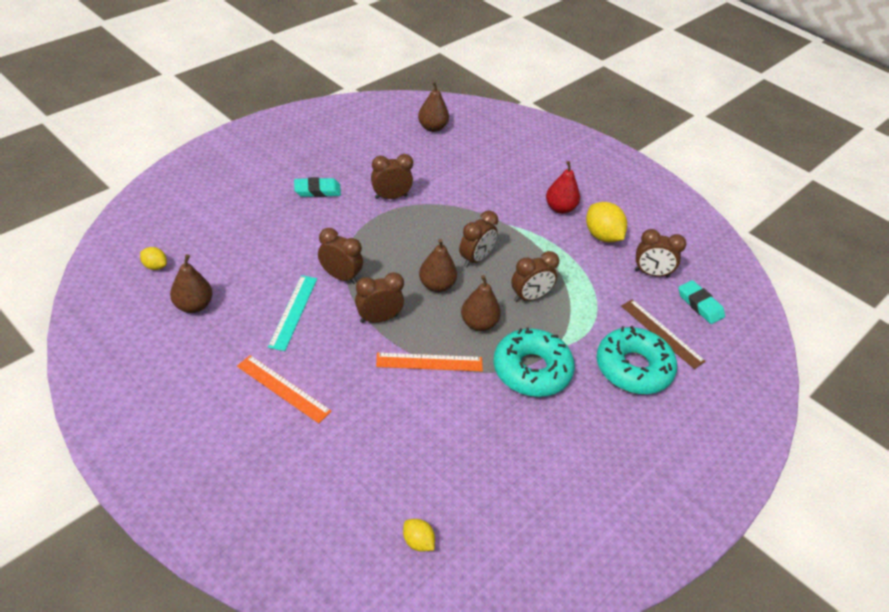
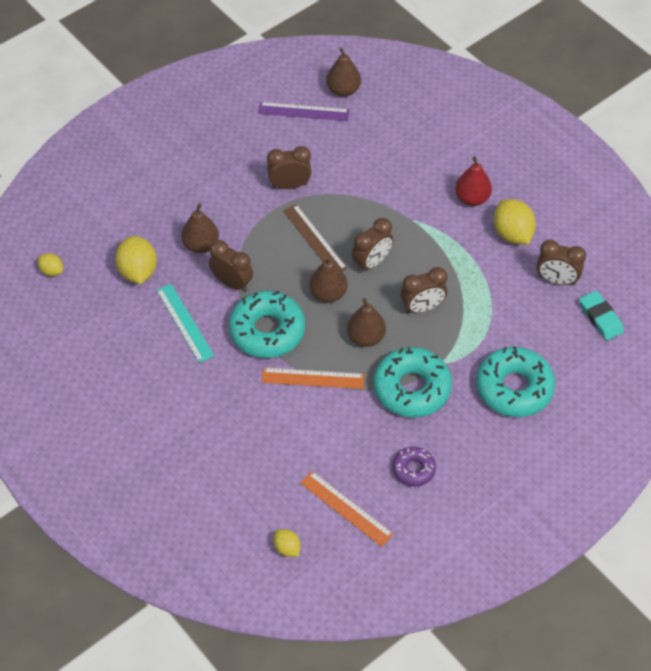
camera: 10 degrees right, 10 degrees up
(193, 306) = (90, 315): brown pear -> brown pear (201, 245)
(244, 267) = (138, 271): none -> yellow lemon
(283, 388) = (174, 403): orange ruler -> orange ruler (346, 508)
(293, 312) = (185, 322): turquoise ruler -> turquoise ruler turned 45 degrees counterclockwise
(317, 190) = (212, 178): turquoise eraser -> none
(378, 318) = (267, 331): brown clock -> turquoise donut
(398, 142) = (303, 112): none -> purple ruler
(546, 450) = (413, 469): none -> purple donut
(662, 333) = (552, 350): brown ruler -> brown ruler (314, 239)

